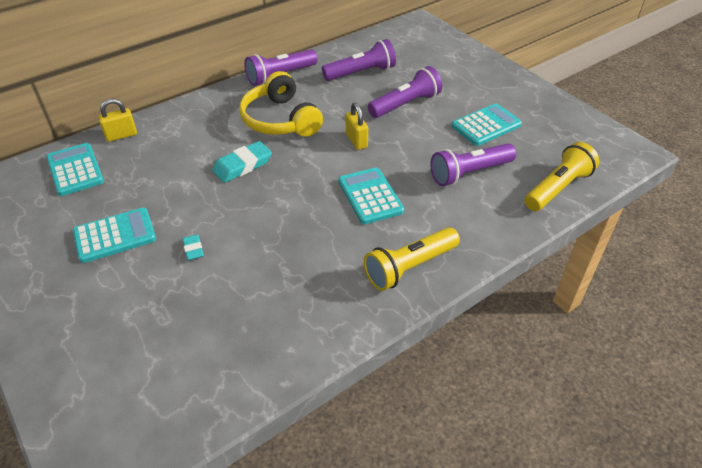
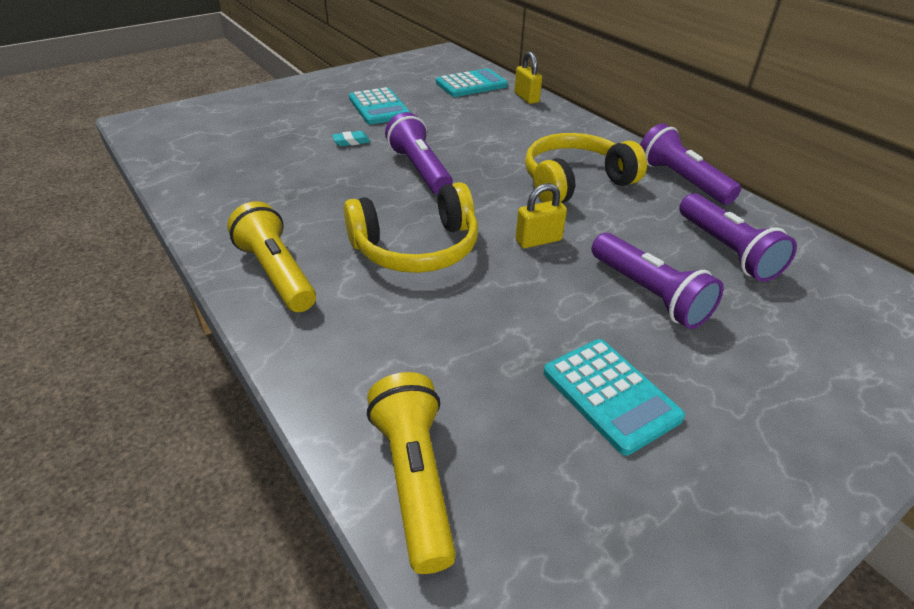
camera: 90 degrees right, 5 degrees down
(242, 165) = (479, 161): turquoise eraser -> none
(370, 196) = (416, 248): turquoise calculator -> yellow headphones
(469, 173) = (464, 353): purple flashlight -> purple flashlight (420, 169)
(557, 188) = (414, 478): yellow flashlight -> yellow flashlight turned 150 degrees counterclockwise

